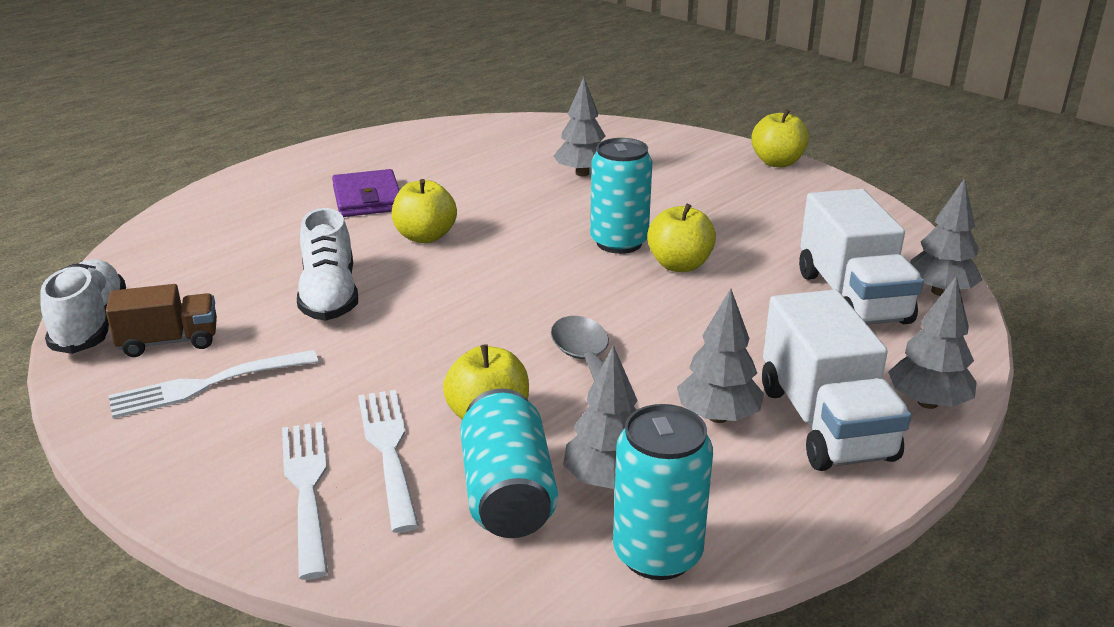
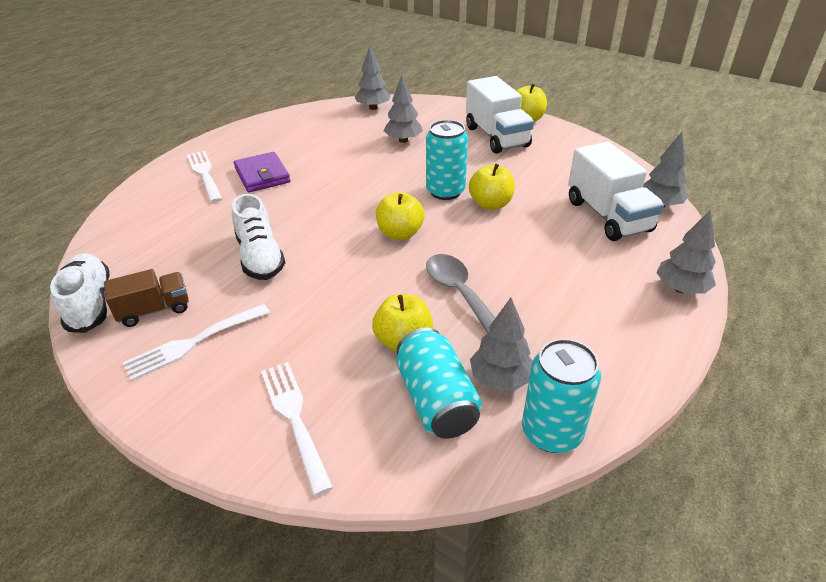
camera: 10 degrees left, 10 degrees up
(389, 451) = (343, 378): white fork -> white fork (205, 174)
(425, 236) = (312, 201): yellow apple -> yellow apple (400, 233)
(718, 417) = (554, 318): grey tree -> grey tree (373, 108)
(825, 423) = (623, 313): white truck -> white truck (496, 137)

